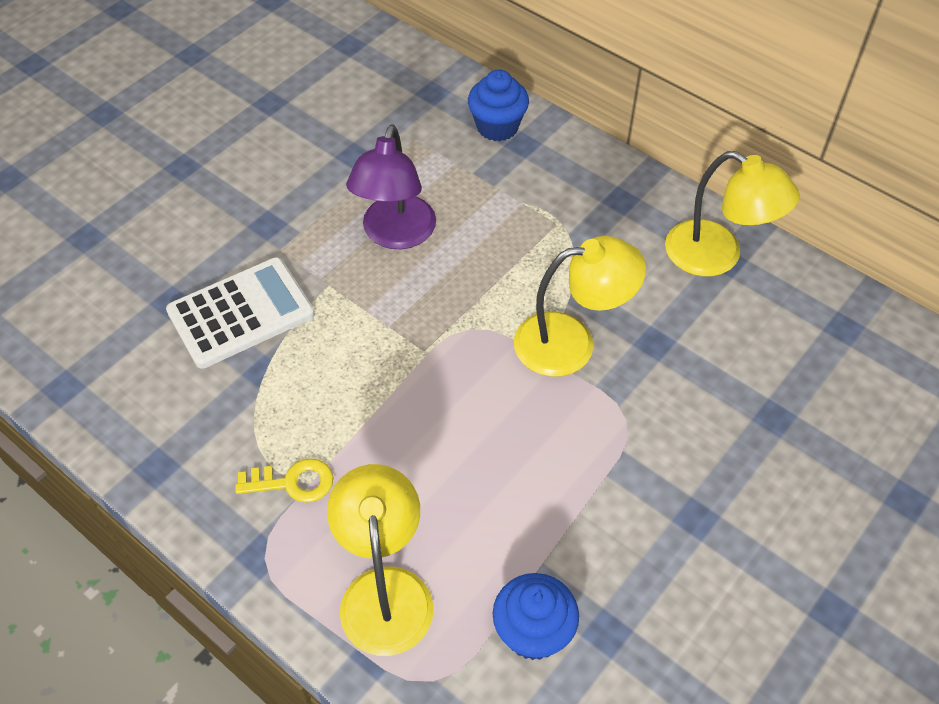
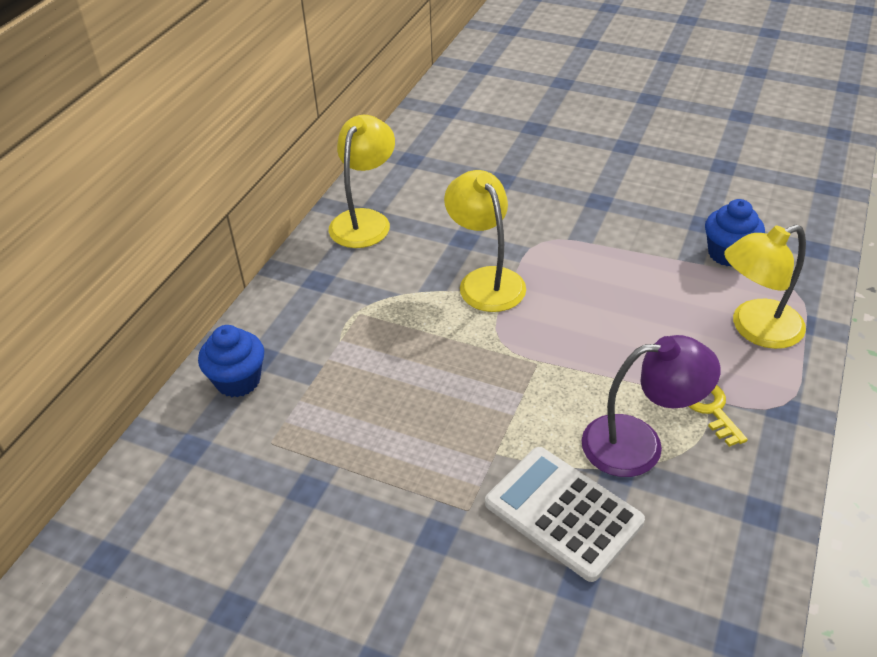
camera: 105 degrees left, 10 degrees down
(395, 235) = (412, 420): purple lamp -> purple lamp (639, 444)

